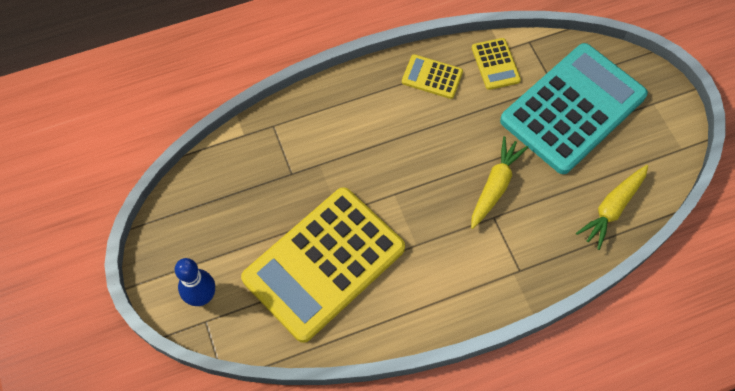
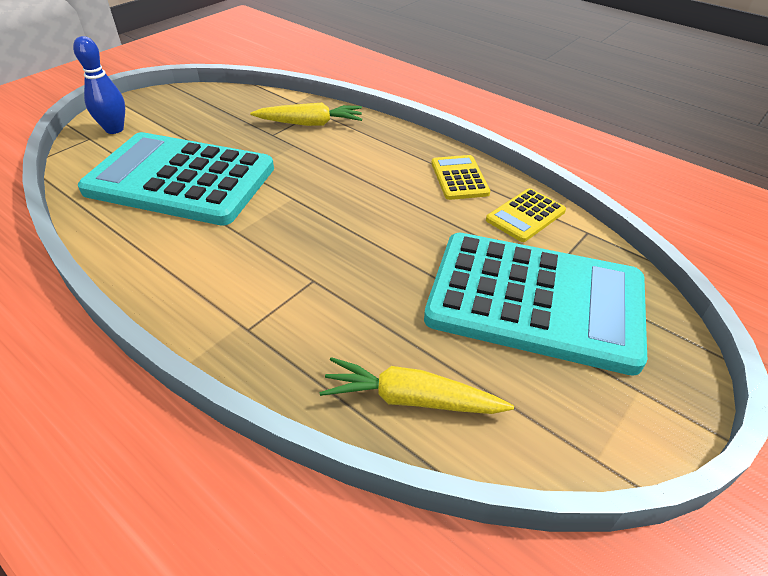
camera: 60 degrees right, 20 degrees down
(324, 263) = (181, 180): yellow calculator -> turquoise calculator
(495, 186) = (358, 267): yellow carrot -> yellow carrot (310, 123)

